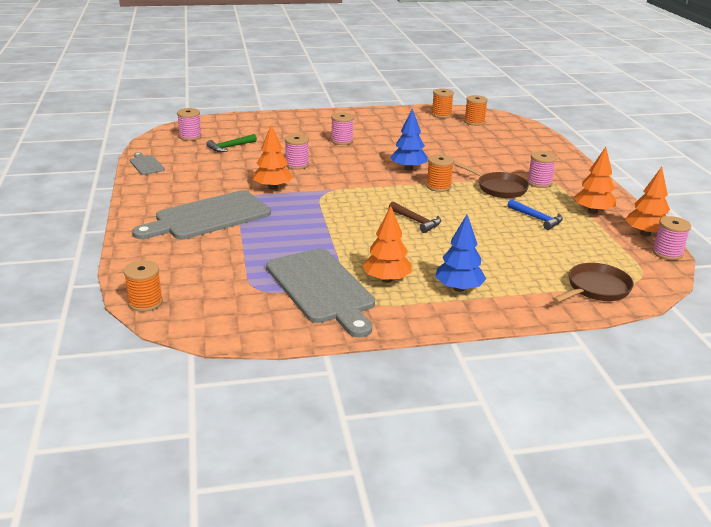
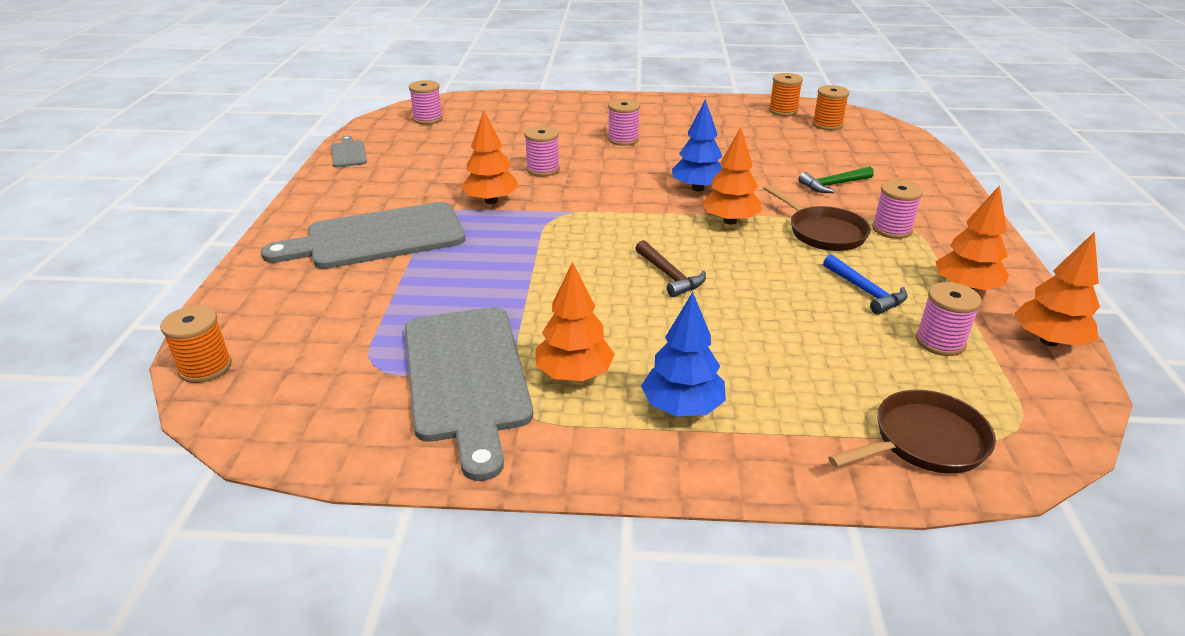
camera: 15 degrees right, 5 degrees up
(230, 147) = (469, 137): green hammer -> green hammer (833, 185)
(438, 186) = (730, 221): orange spool -> orange tree
(667, 253) = (1080, 385): pink spool -> pink spool (940, 342)

